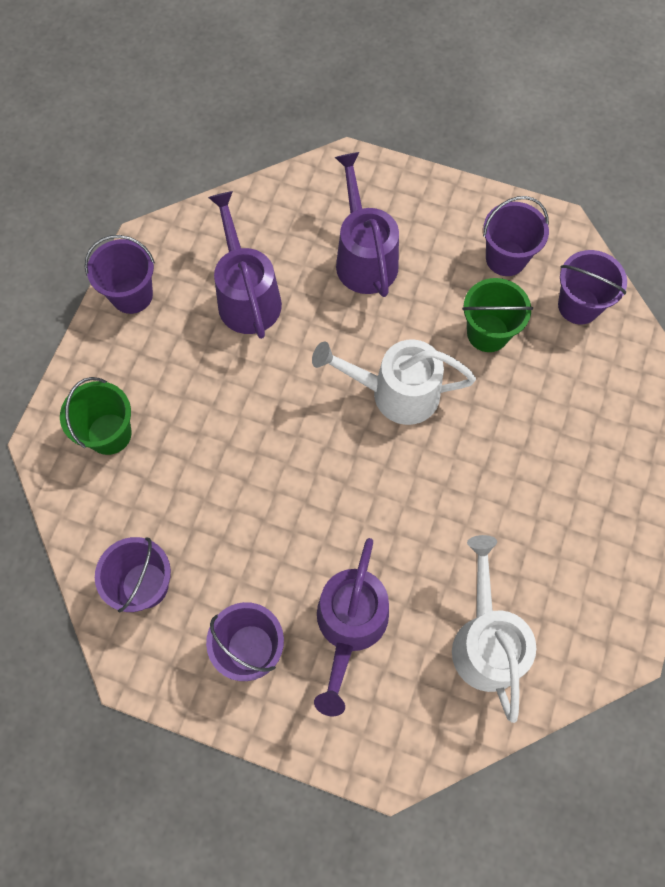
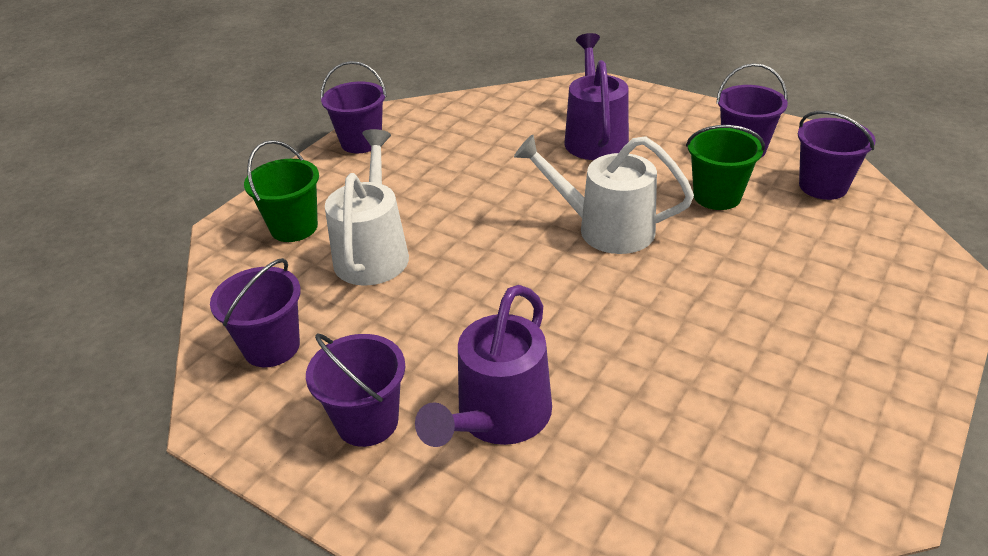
camera: 15 degrees right, 30 degrees down
(247, 295) = (470, 151): purple watering can -> none
(485, 640) = (676, 459): white watering can -> white watering can (373, 252)

